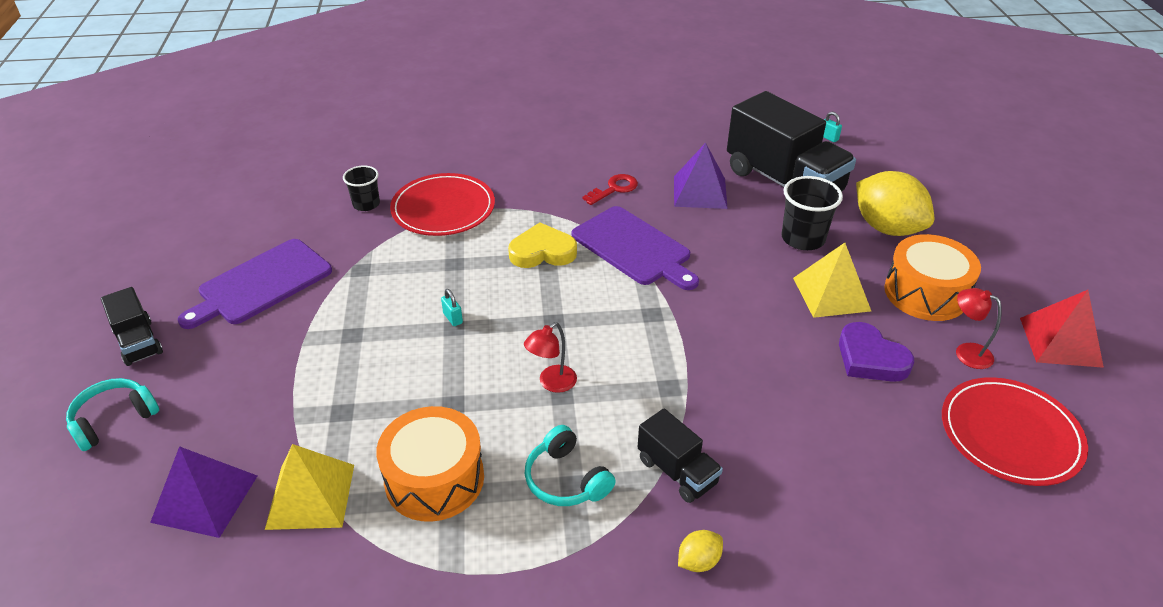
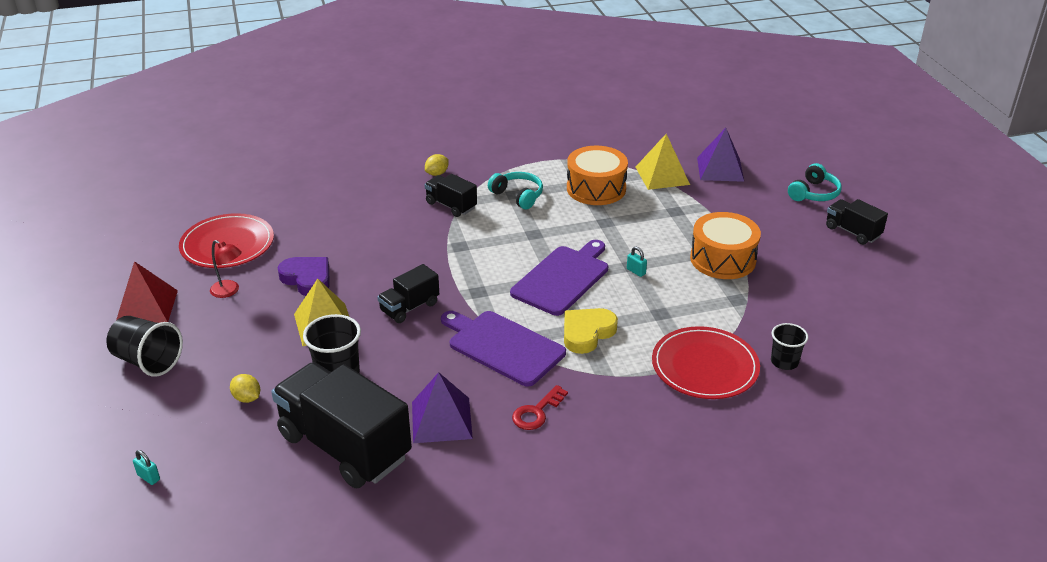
camera: 170 degrees right, 5 degrees down
(261, 284) = (808, 279): purple cutting board -> purple cutting board (562, 278)
(542, 252) = (587, 333): yellow heart -> yellow heart turned 150 degrees clockwise
(552, 383) = (543, 239): red lamp -> none
(734, 303) = (409, 307): none -> black truck
(828, 138) = (270, 531): turquoise padlock -> turquoise padlock (148, 477)
(887, 228) = (247, 398): yellow lemon -> yellow lemon, size x0.43
(925, 293) = (239, 334): orange drum -> orange drum (723, 259)
(1011, 274) = (148, 361): none -> black cup

